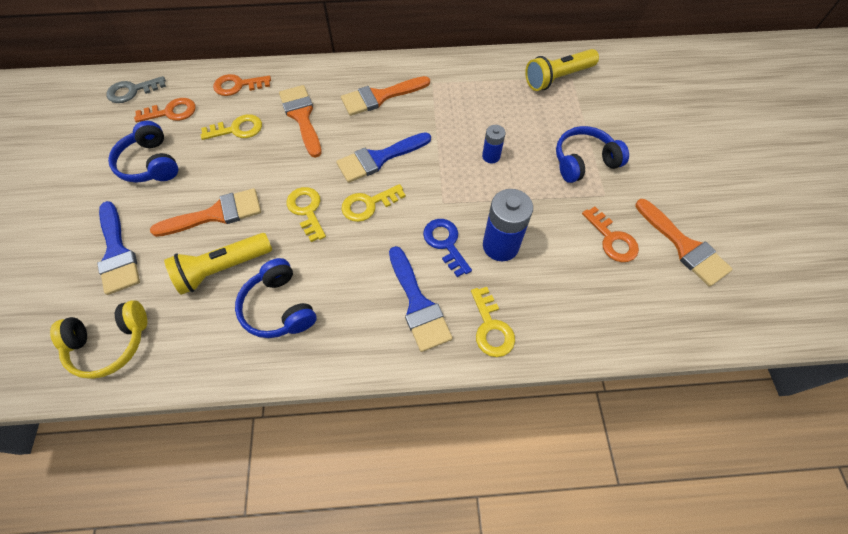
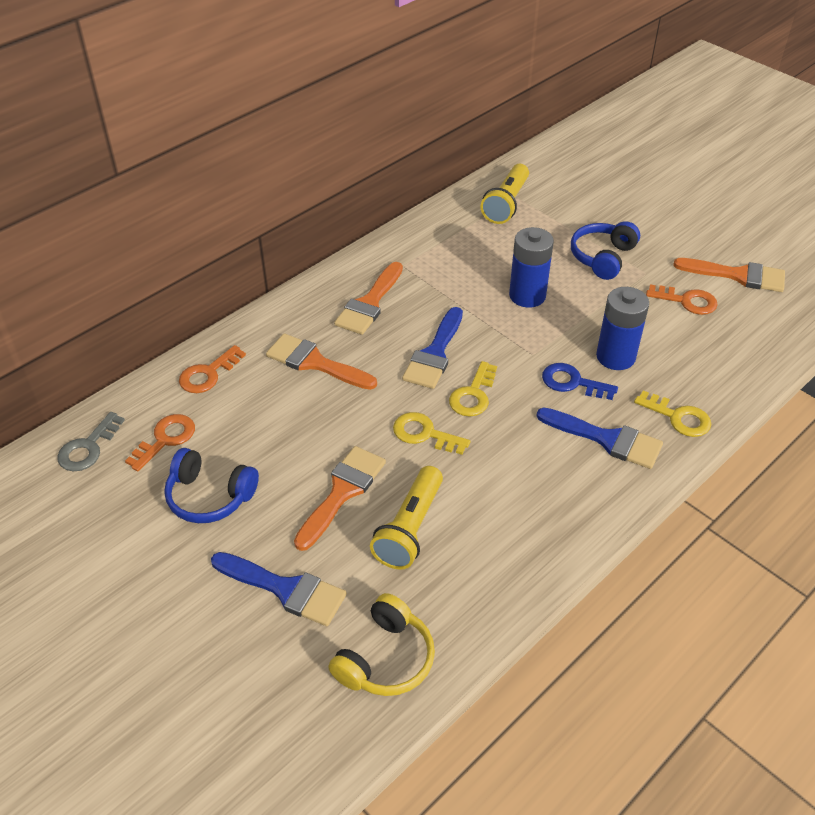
camera: 40 degrees left, 15 degrees down
(237, 129) = (262, 411): yellow key -> none
(279, 307) = (500, 521): blue headphones -> none
(491, 156) = (527, 295): blue battery -> blue battery, size x1.82

